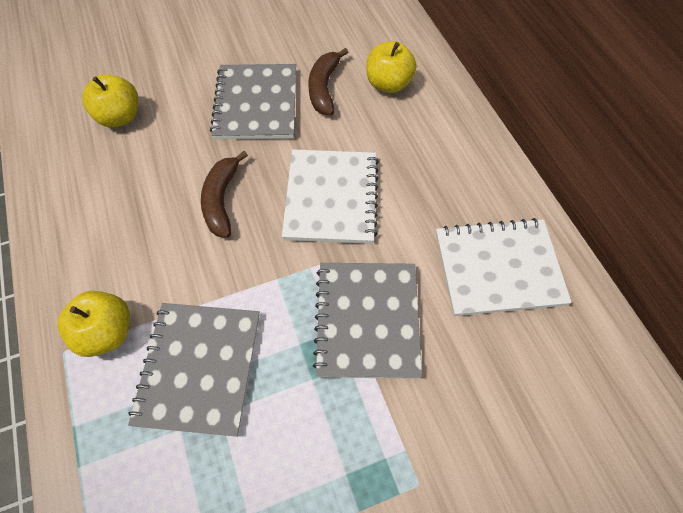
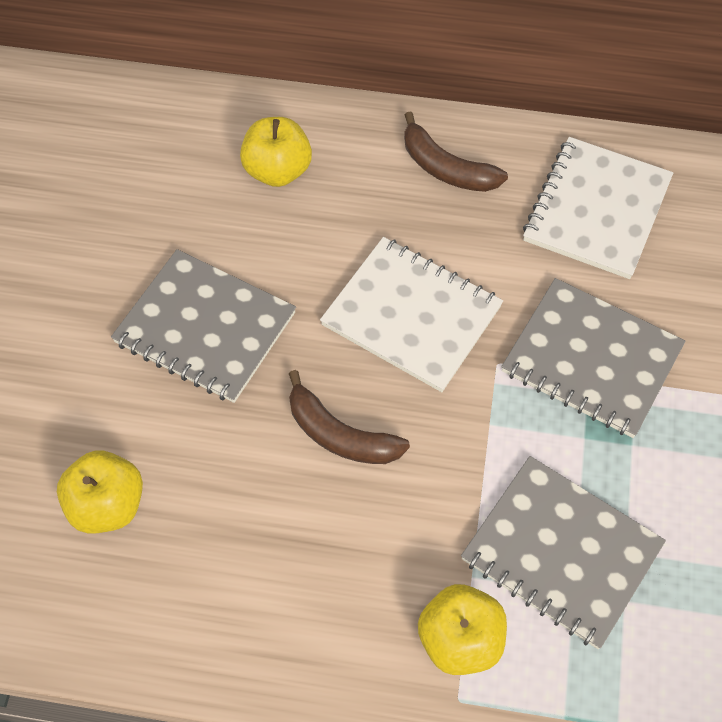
camera: 60 degrees left, 0 degrees up
(324, 88) = (234, 240): brown banana -> brown banana (446, 168)

